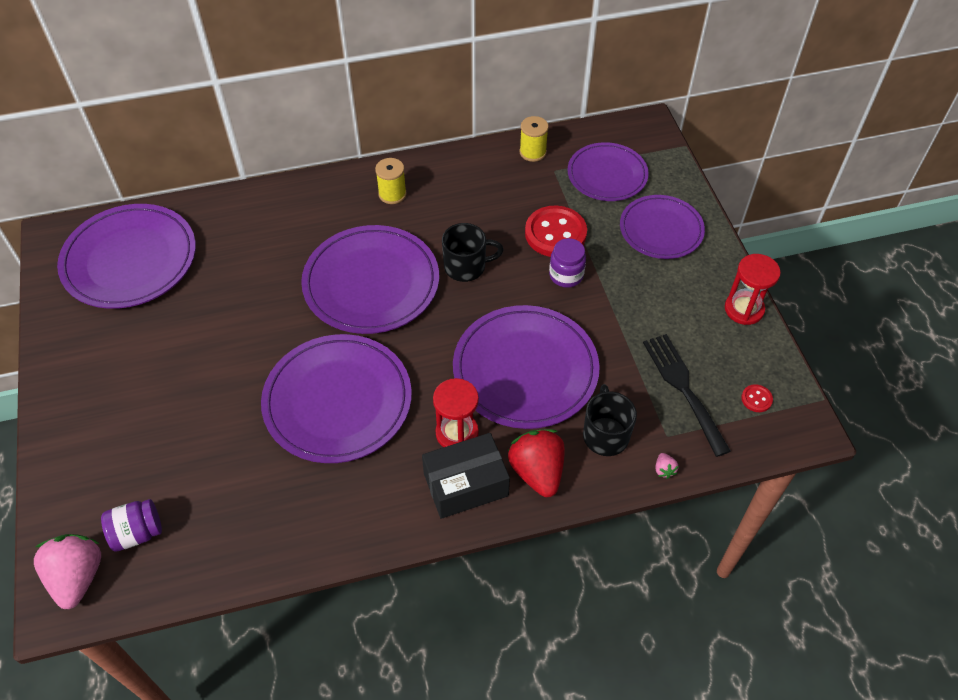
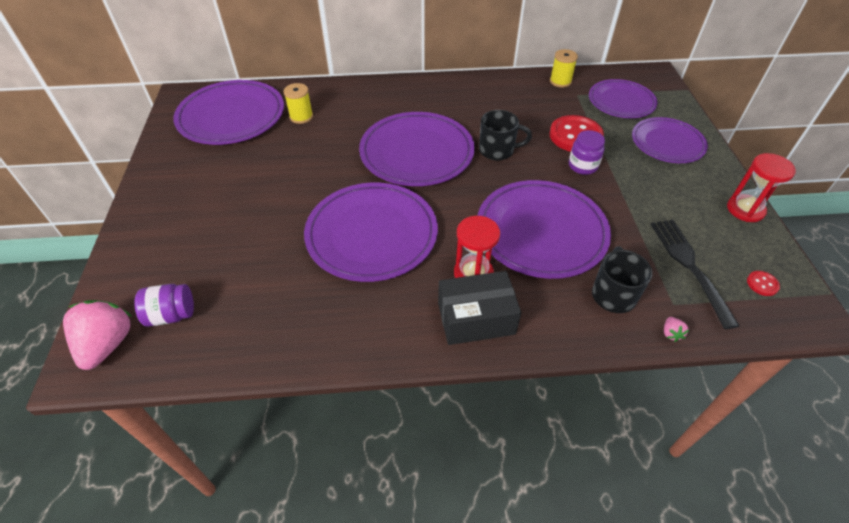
camera: 10 degrees right, 5 degrees down
(392, 194) = (444, 96): yellow spool -> yellow spool (301, 117)
(537, 471) = (545, 317): red strawberry -> none

